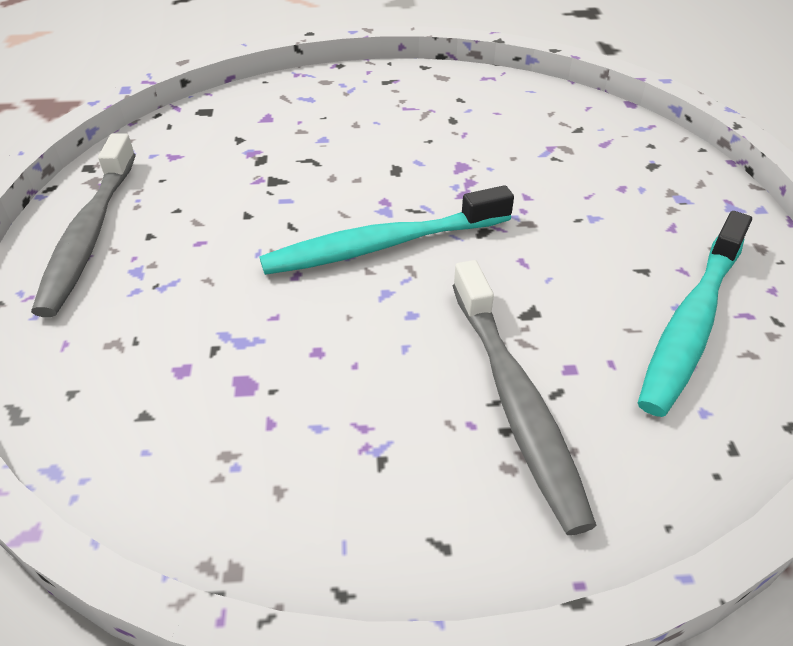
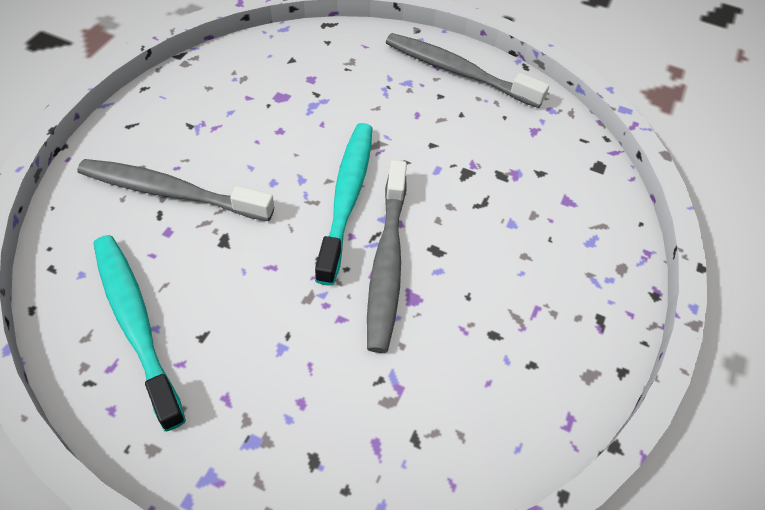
camera: 115 degrees right, 10 degrees up
(440, 190) = (387, 263): none -> grey toothbrush

